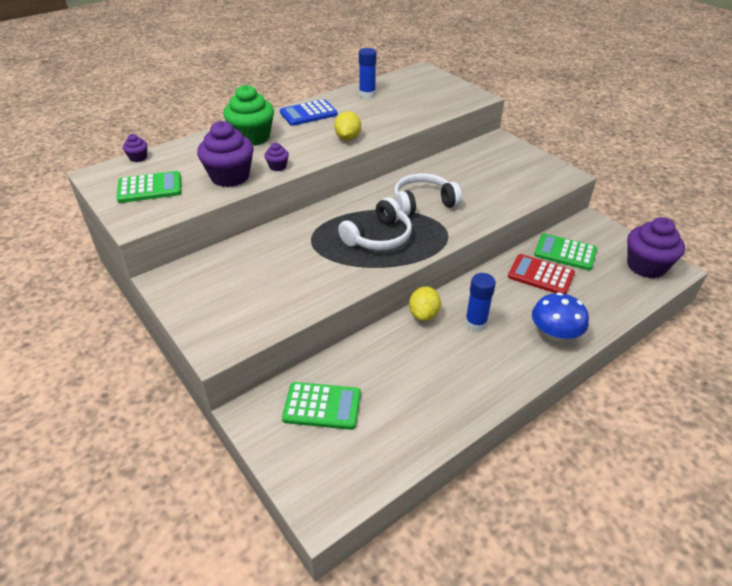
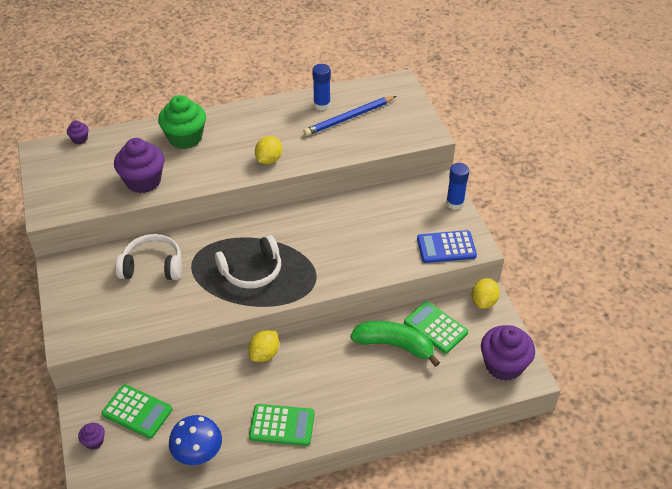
camera: 20 degrees right, 5 degrees up
(150, 188) = (74, 177): green calculator -> green calculator (282, 425)
(277, 166) = (188, 179): purple cupcake -> purple cupcake (94, 441)
(308, 114) = (251, 119): blue calculator -> blue calculator (446, 247)
(399, 98) = (349, 118): none -> blue pencil
(423, 203) = (314, 244): white headphones -> white headphones (152, 266)
(476, 323) = (304, 376): blue glue stick -> blue glue stick (455, 203)
(540, 275) = (394, 345): red calculator -> green banana
(555, 333) = (365, 407): blue mushroom -> blue mushroom (197, 451)
(589, 223) = (484, 301): none -> yellow lemon

